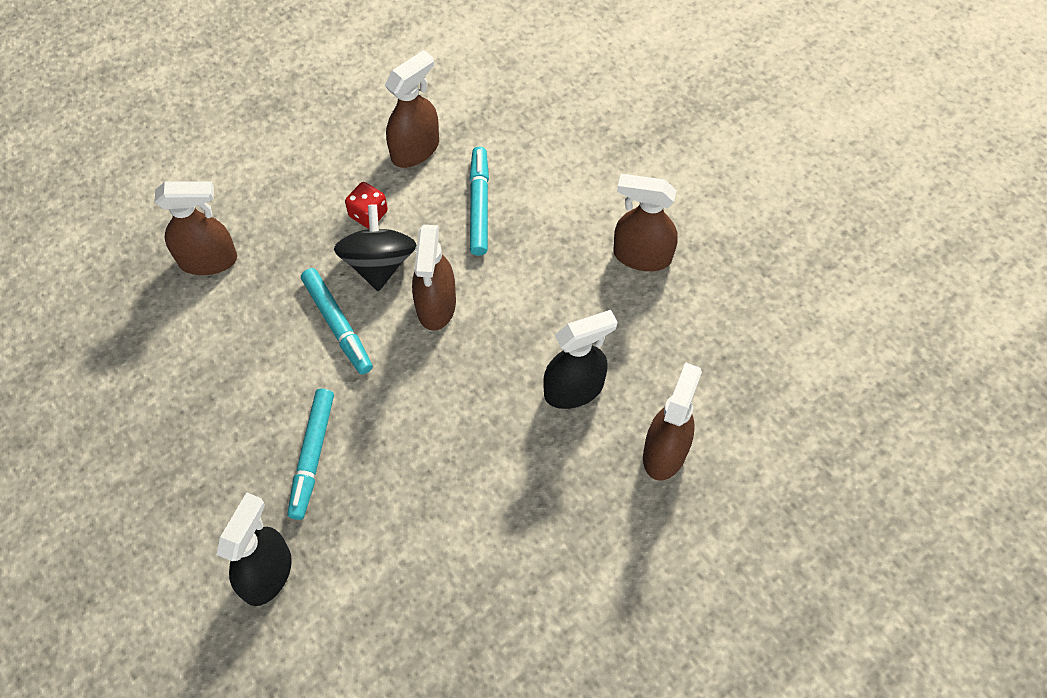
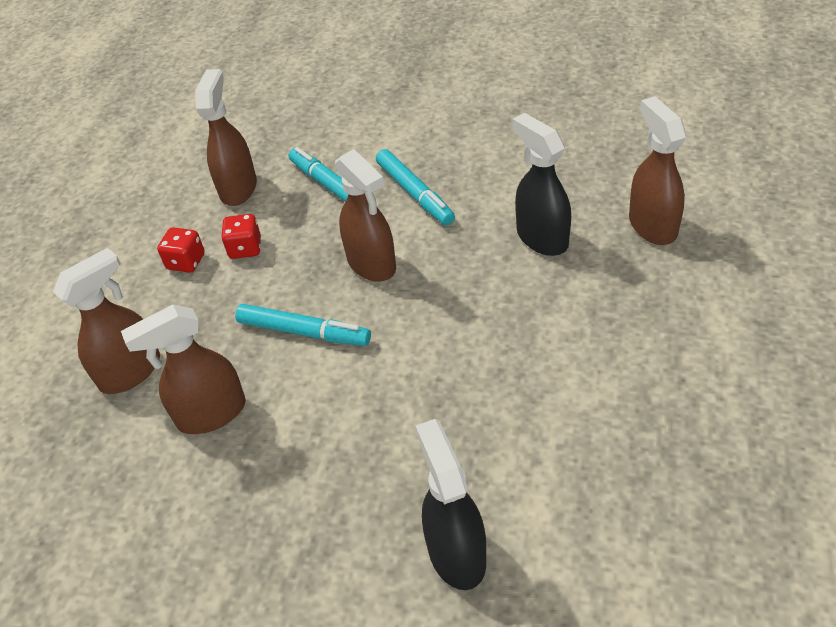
camera: 35 degrees left, 15 degrees down
(312, 456) = (390, 434): turquoise marker -> turquoise marker (414, 193)
(320, 192) = (186, 262): none -> red dice
(379, 263) = (292, 271): black spinning top -> none
(574, 389) = (541, 238): black spray bottle -> black spray bottle turned 60 degrees counterclockwise
(641, 255) = (486, 137): brown spray bottle -> brown spray bottle (211, 414)

